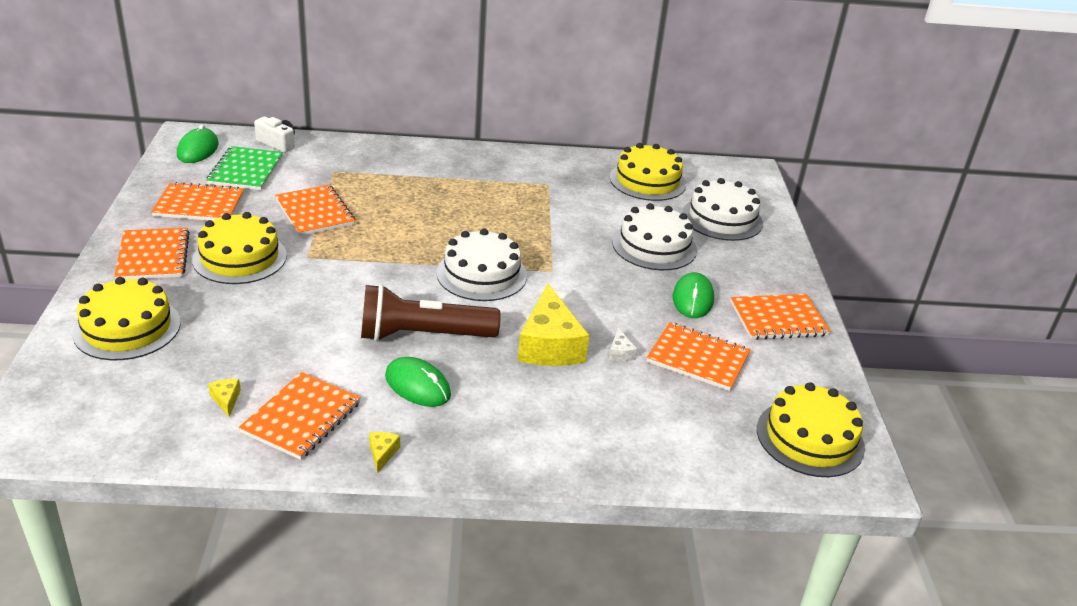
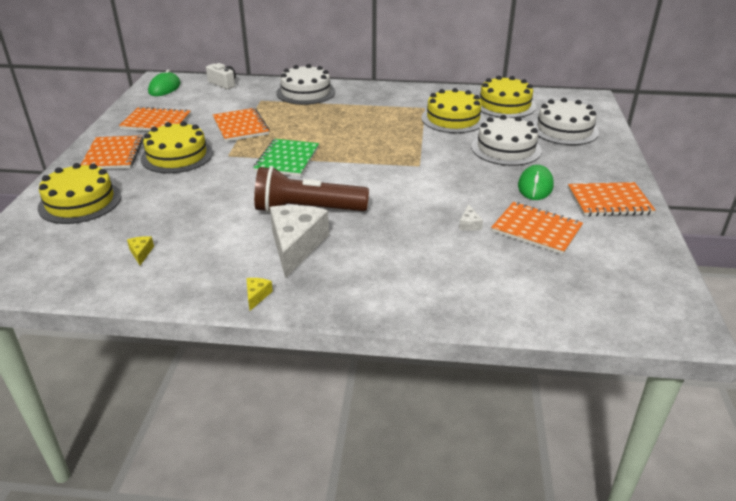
camera: 10 degrees right, 0 degrees up
(246, 170) = (196, 100): green notebook -> green notebook (287, 159)
(301, 417) = (197, 267): orange notebook -> none
(417, 386) = (296, 246): green mouse -> white cheese
(481, 274) = (362, 167): white cake -> white cake (306, 92)
(549, 345) = (410, 218): yellow cheese -> none
(810, 438) = (634, 293): yellow cake -> yellow cake (453, 119)

